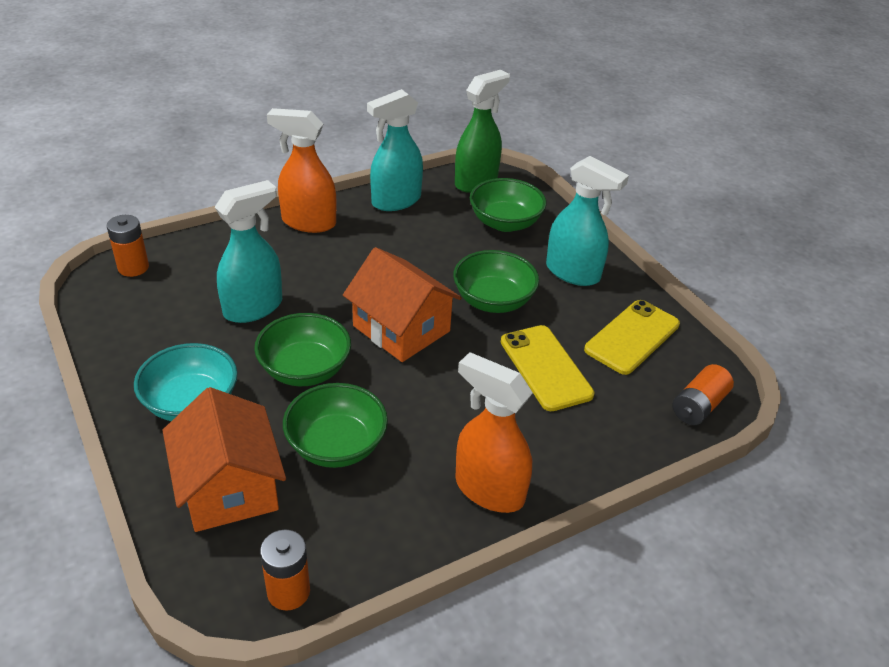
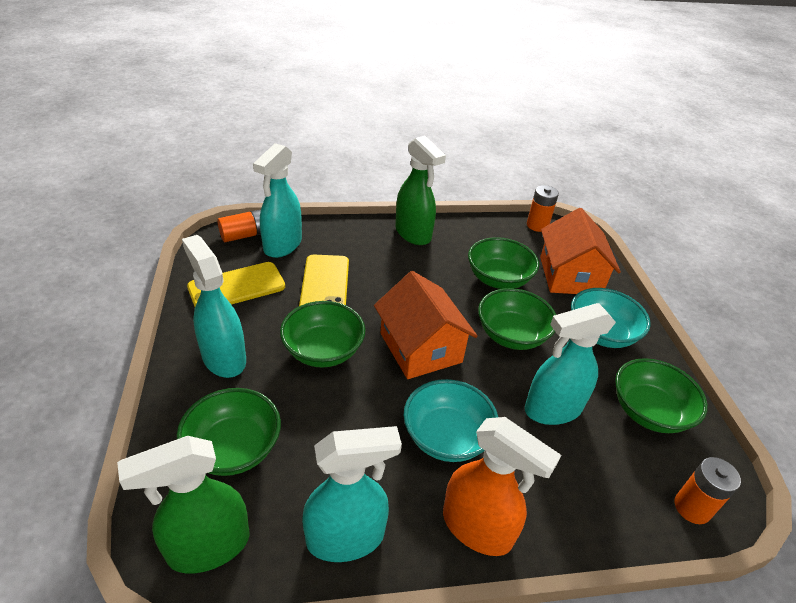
camera: 160 degrees left, 0 degrees up
(151, 329) = (648, 412): none -> green bowl
(348, 265) = (446, 437): none -> turquoise bowl
(488, 489) = (413, 234): orange spray bottle -> green spray bottle
(640, 406) = (282, 245): none -> turquoise spray bottle

